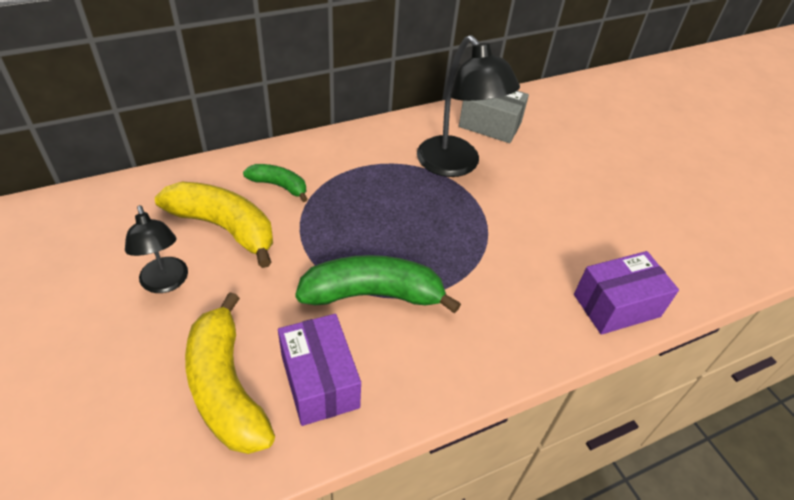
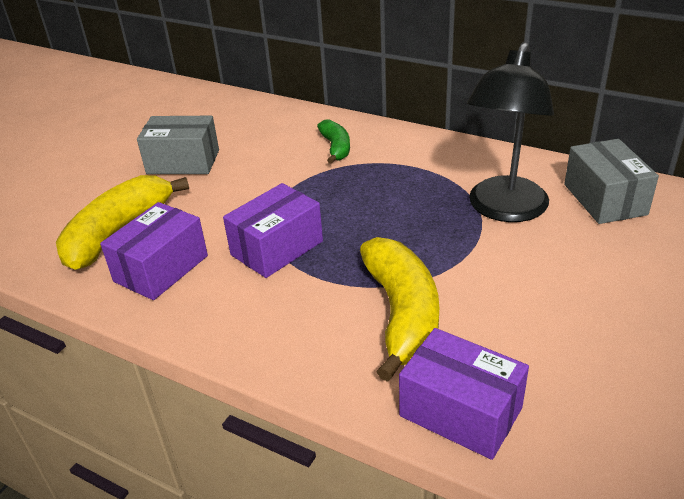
camera: 60 degrees right, 10 degrees down
(166, 283) = (183, 162): black lamp -> grey box
(224, 227) = (261, 152): yellow banana -> yellow banana (402, 314)
(373, 294) = (277, 248): green banana -> purple box

